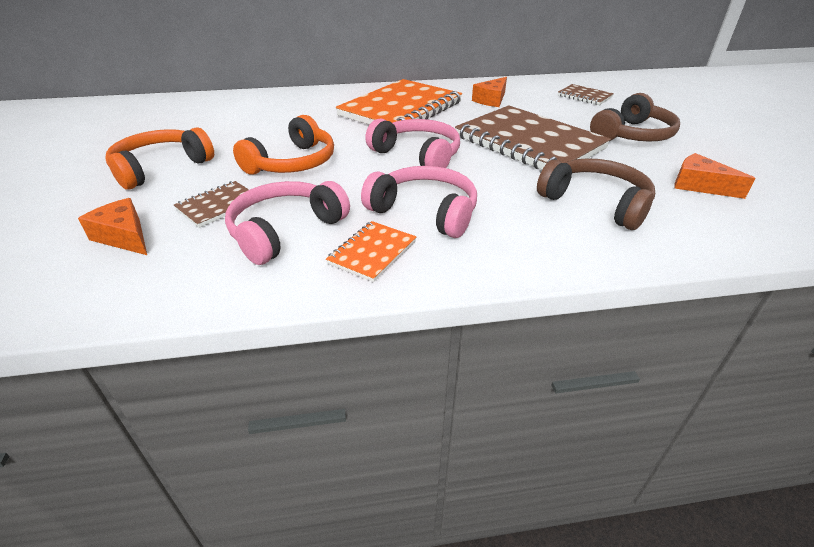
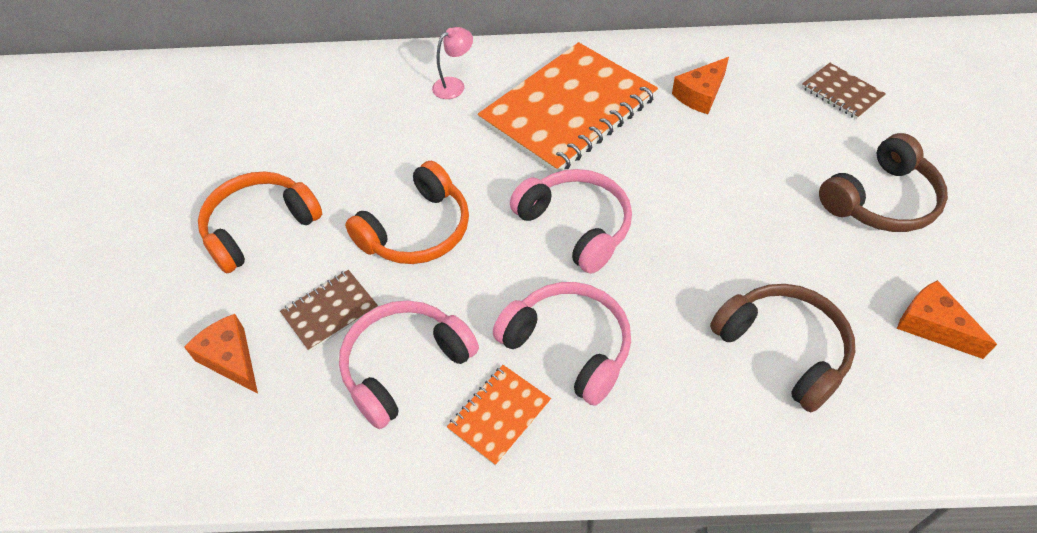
camera: 10 degrees right, 15 degrees up
(317, 102) = (454, 85): none -> pink lamp
(529, 142) = (730, 208): brown notebook -> none

